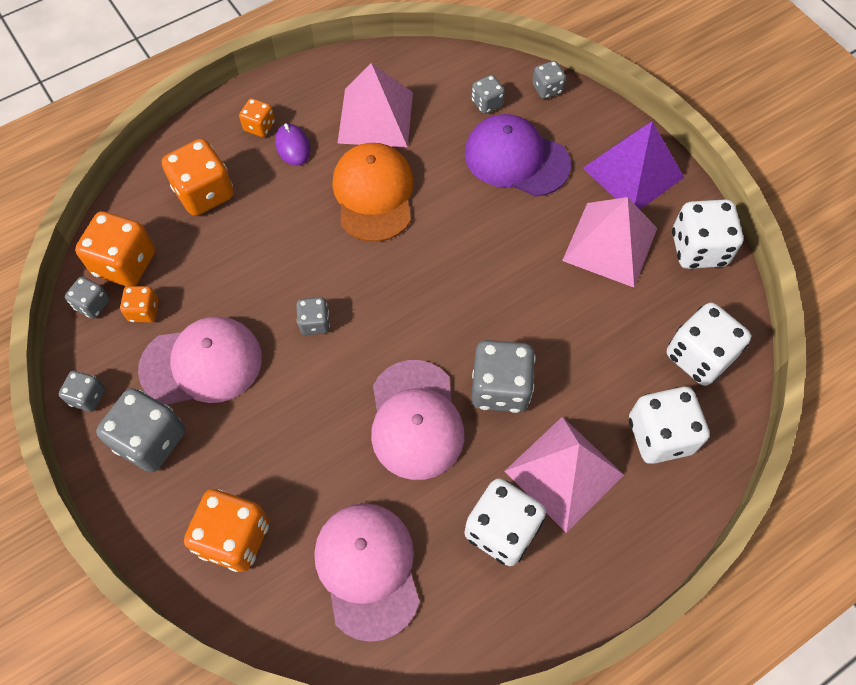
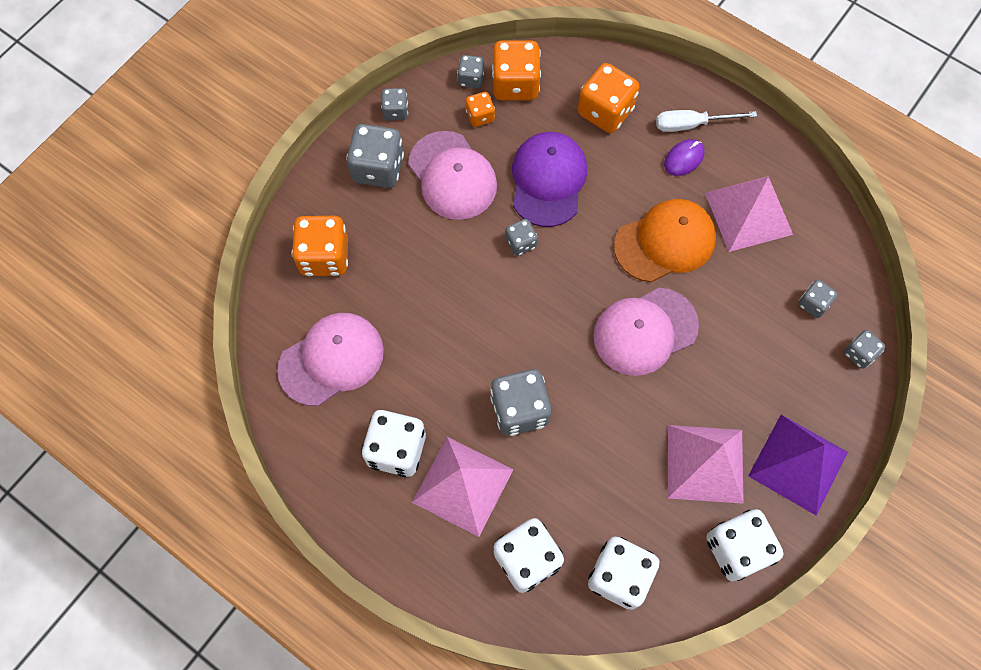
camera: 70 degrees right, 5 degrees up
(259, 126) = (691, 124): orange dice -> white screwdriver
(415, 420) = (465, 352): pink cap -> pink cap (645, 331)
(516, 159) = (761, 350): purple cap -> purple cap (548, 180)

